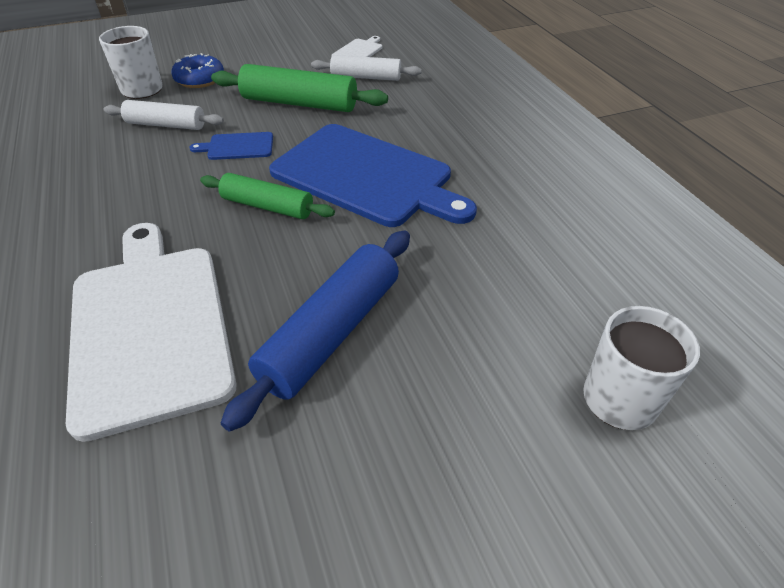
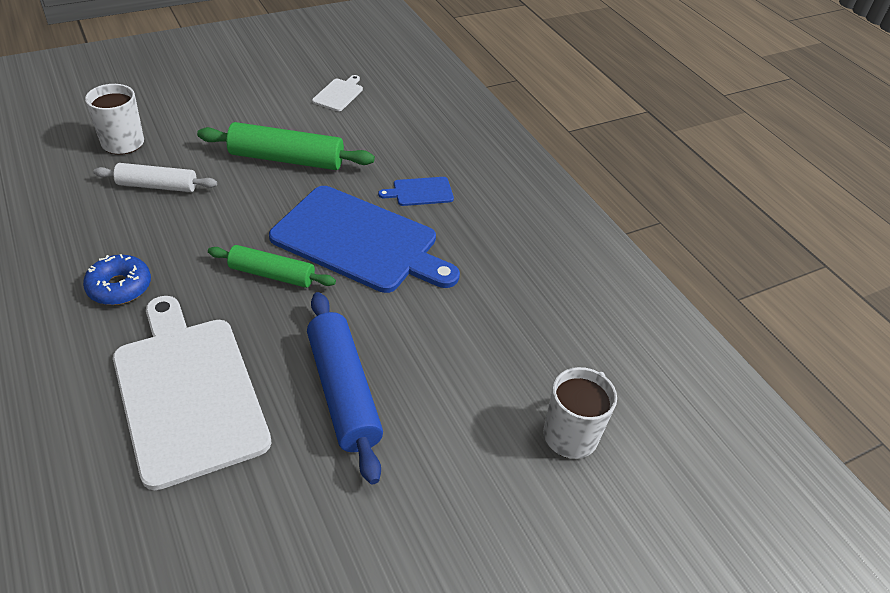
camera: 10 degrees left, 0 degrees up
(200, 79) = (180, 130): blue donut -> blue donut (119, 287)
(237, 146) = (233, 210): blue cutting board -> blue cutting board (420, 192)
(331, 332) = (343, 392): blue rolling pin -> blue rolling pin turned 45 degrees counterclockwise
(366, 77) = (349, 127): white rolling pin -> none

